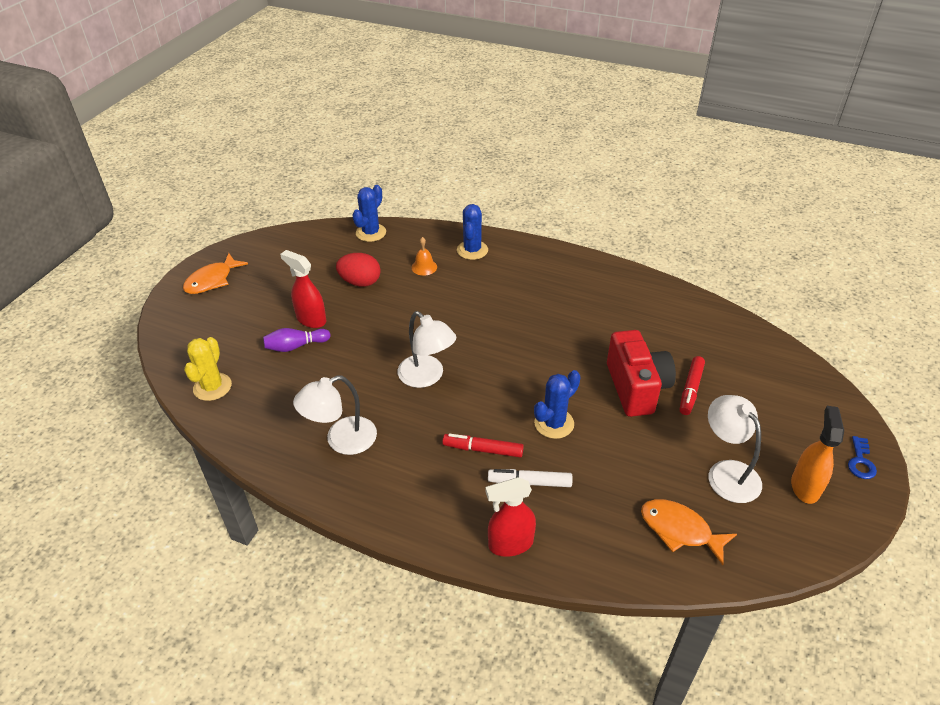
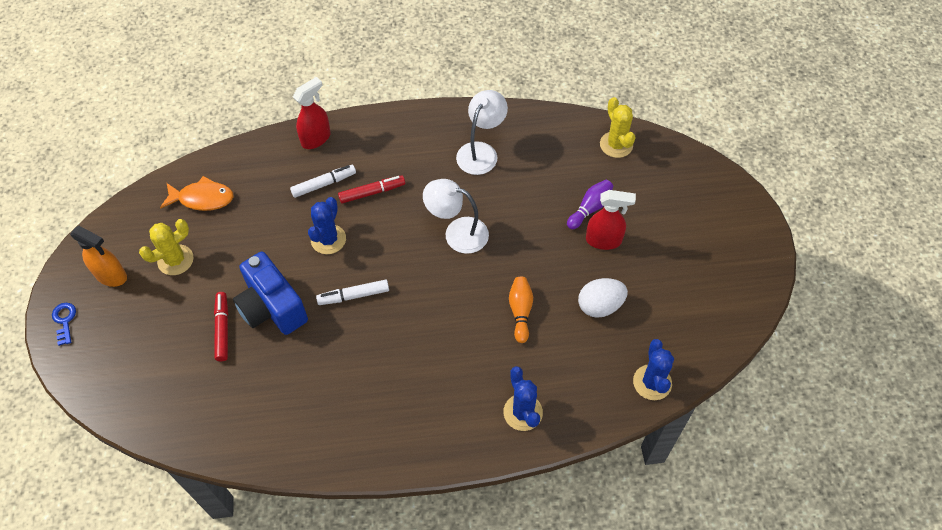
camera: 150 degrees right, 15 degrees up
(212, 280) = (736, 237): orange fish -> none
(360, 282) = (600, 306): red egg -> white egg
(423, 302) = (520, 312): none -> orange bowling pin
(424, 267) = (554, 359): orange bell -> none
(555, 367) = (353, 295): none -> white marker
(636, 388) = (272, 307): red camera -> blue camera
(727, 472) = (175, 260): white lamp -> yellow cactus
(805, 486) = (111, 276): orange spray bottle -> orange spray bottle turned 45 degrees counterclockwise

